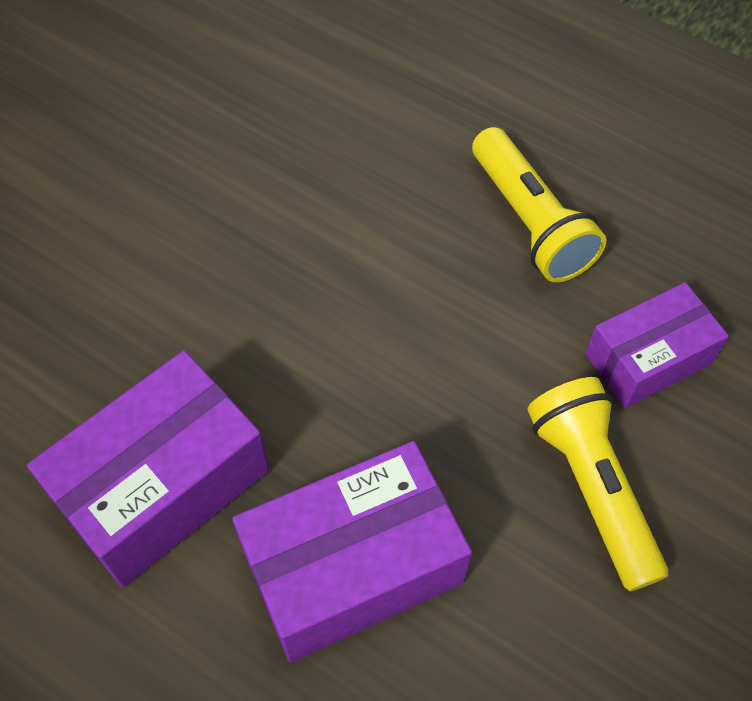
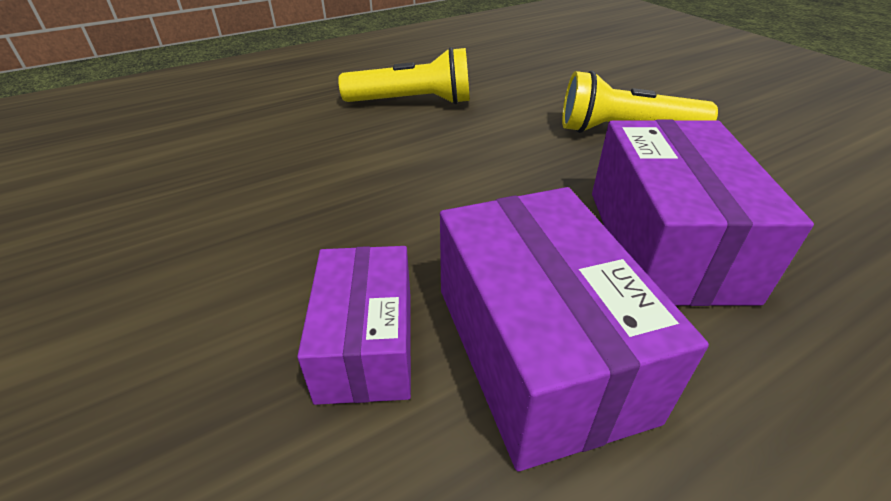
camera: 65 degrees left, 20 degrees down
(648, 359) = (541, 94): purple box -> purple box (366, 343)

